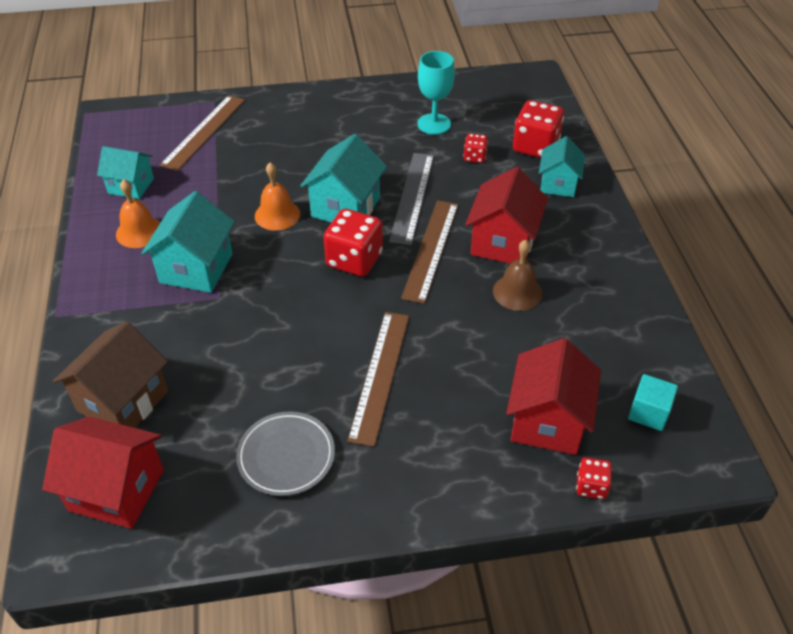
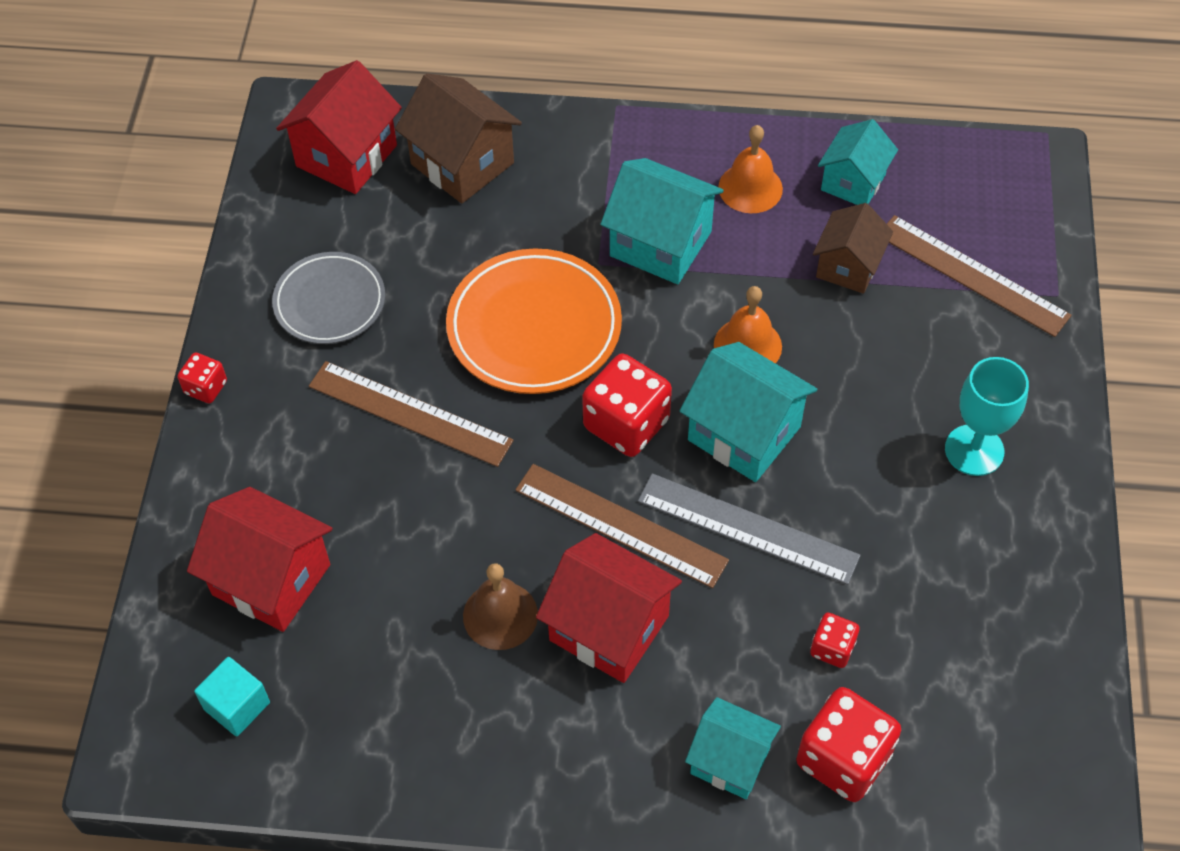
camera: 105 degrees right, 10 degrees up
(204, 180) = (848, 266): none -> brown house
(285, 321) = (534, 327): none -> orange plate
(434, 124) = (940, 608): turquoise goblet -> turquoise goblet (974, 450)
(591, 486) = (164, 596): red dice -> red dice (206, 387)

